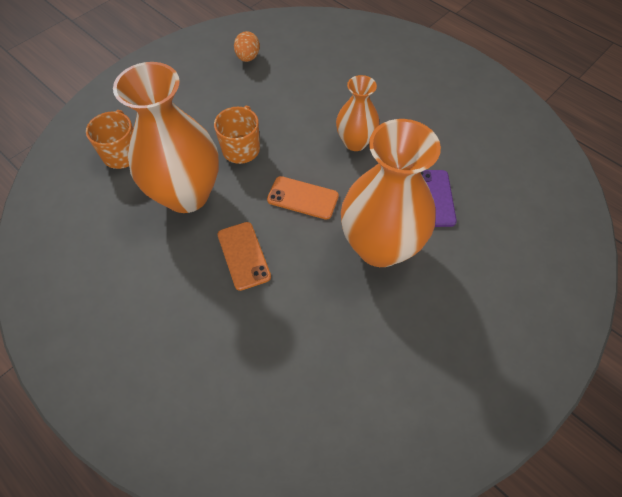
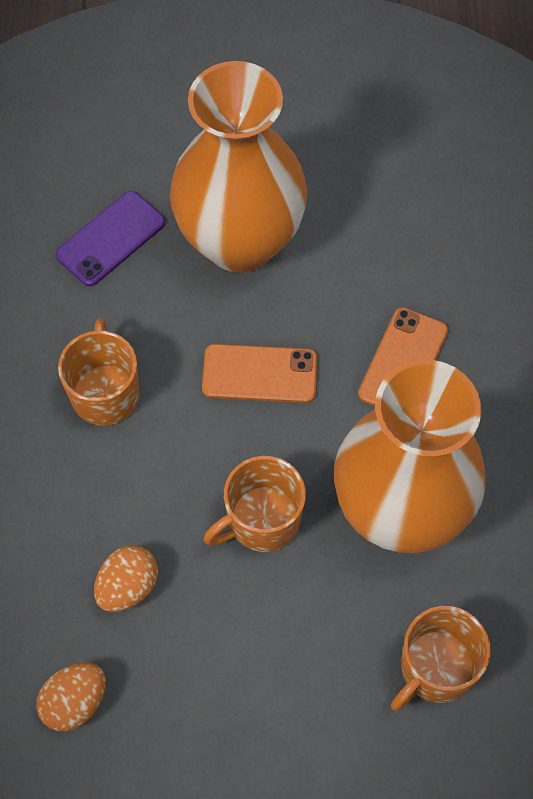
camera: 135 degrees left, 5 degrees up
(268, 95) = (128, 587): none -> orange egg
(303, 198) = (259, 374): orange phone -> orange phone turned 60 degrees counterclockwise
(355, 142) = (105, 393): orange vase -> orange mug

